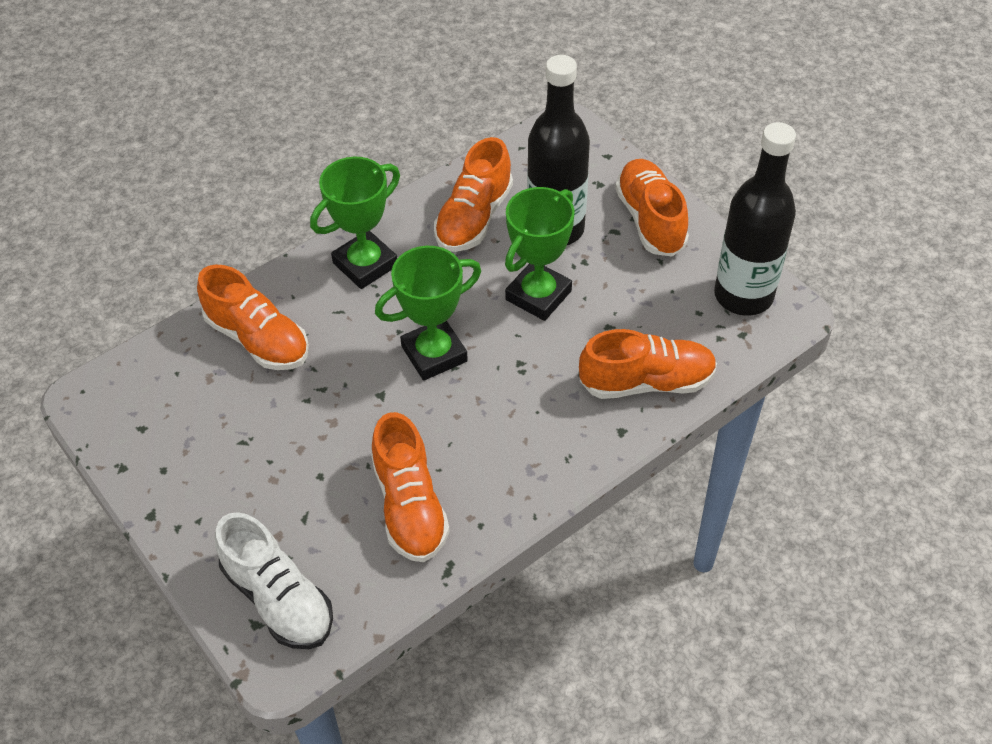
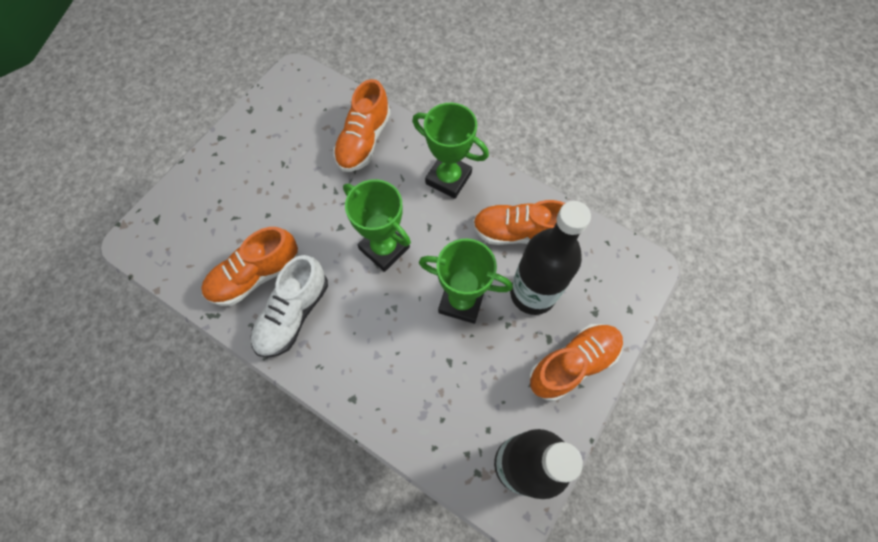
camera: 70 degrees right, 15 degrees up
(278, 598) = (175, 225): white shoe -> white shoe (293, 314)
(646, 382) = (404, 406): orange shoe -> none

